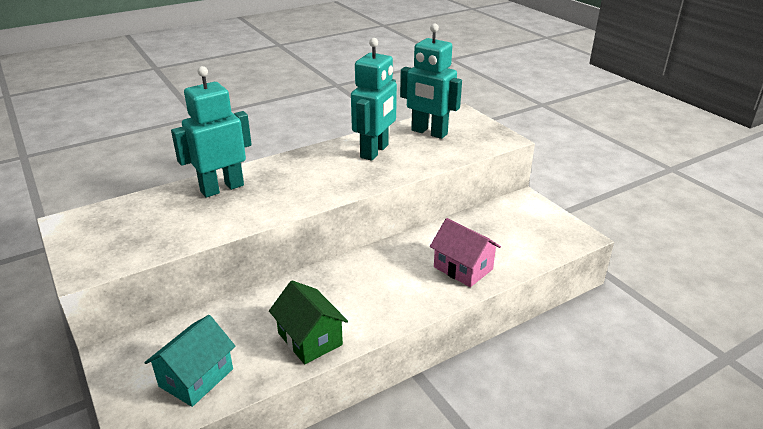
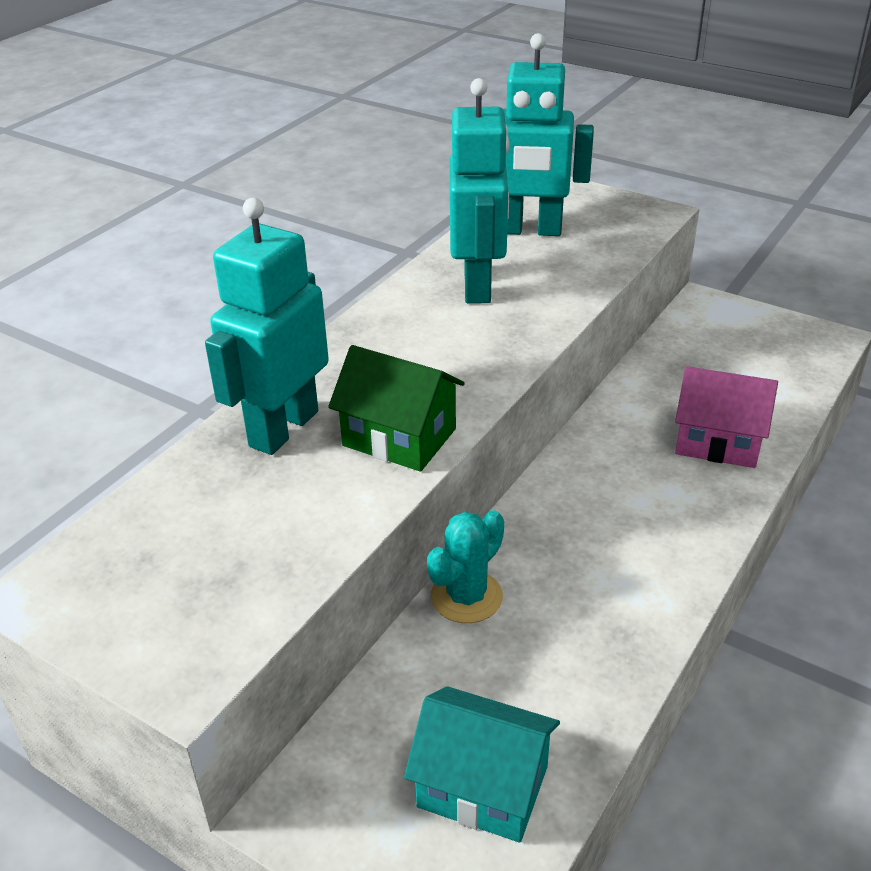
camera: 25 degrees left, 5 degrees up
(196, 377) = (483, 786): turquoise house -> turquoise house turned 75 degrees counterclockwise
(267, 296) = (466, 597): none -> turquoise cactus
(310, 339) = (602, 642): green house -> green house (399, 437)

